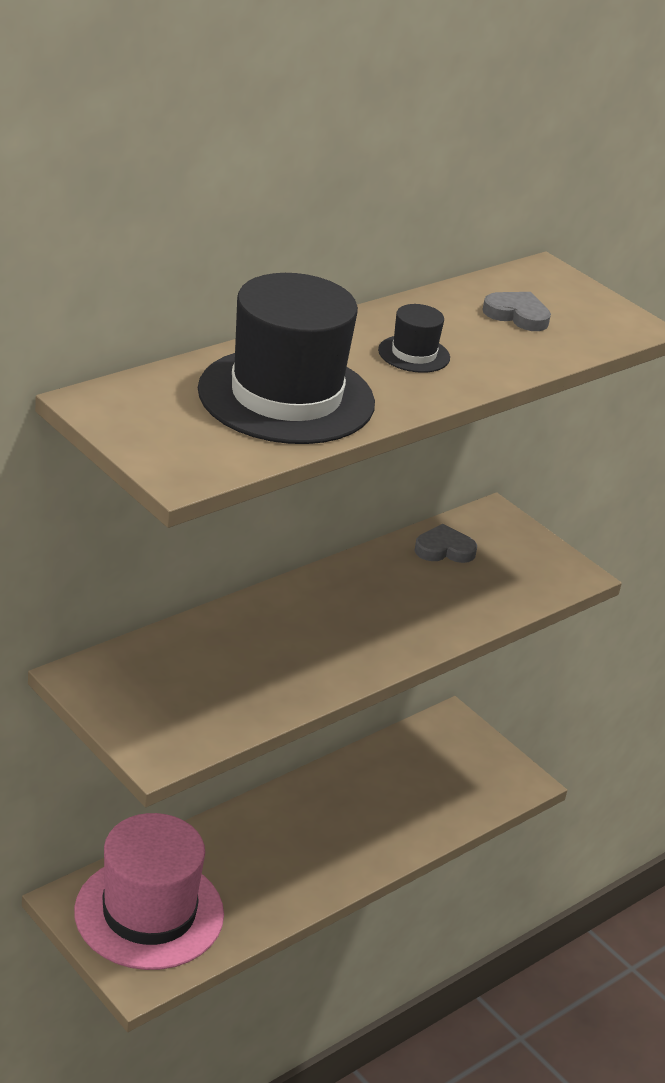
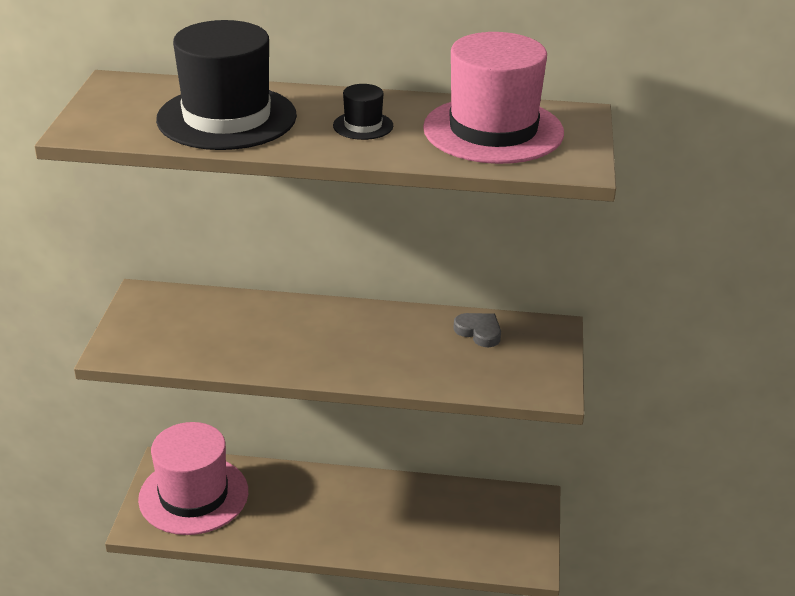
camera: 50 degrees right, 0 degrees up
(517, 315) = (493, 130): grey heart -> pink hat

